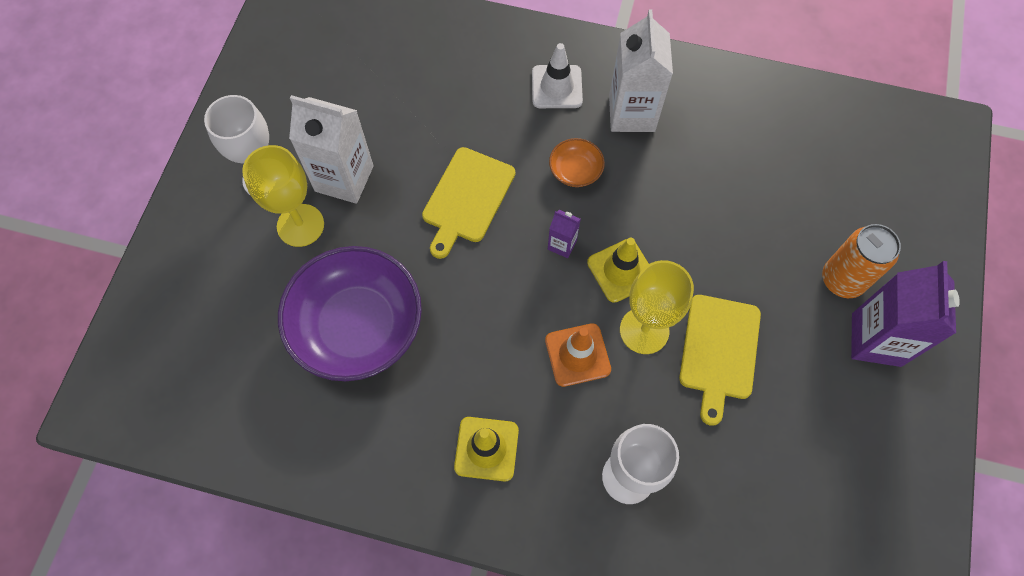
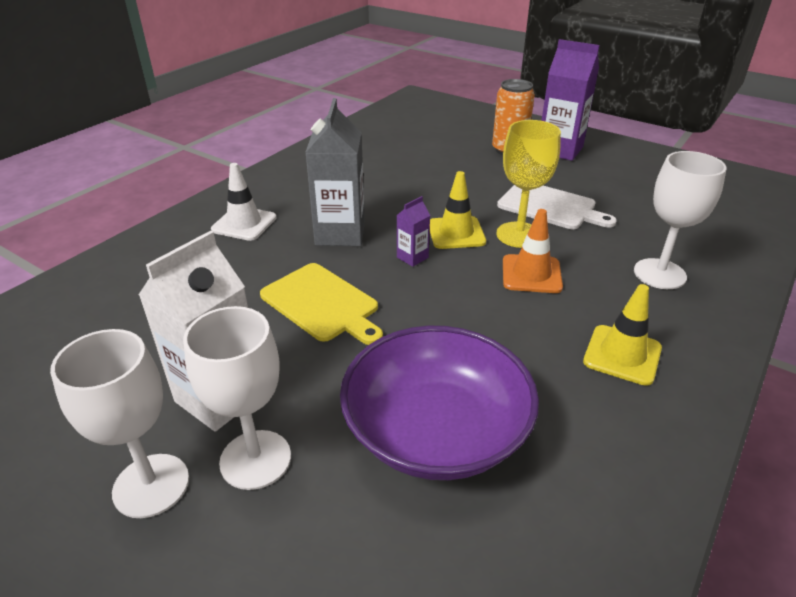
camera: 70 degrees left, 30 degrees down
(300, 225) = (255, 459): yellow goblet -> white goblet
(575, 170) = (340, 233): orange bowl -> grey carton
(631, 113) = (306, 195): white carton -> none
(719, 351) = (550, 206): yellow cutting board -> white cutting board

